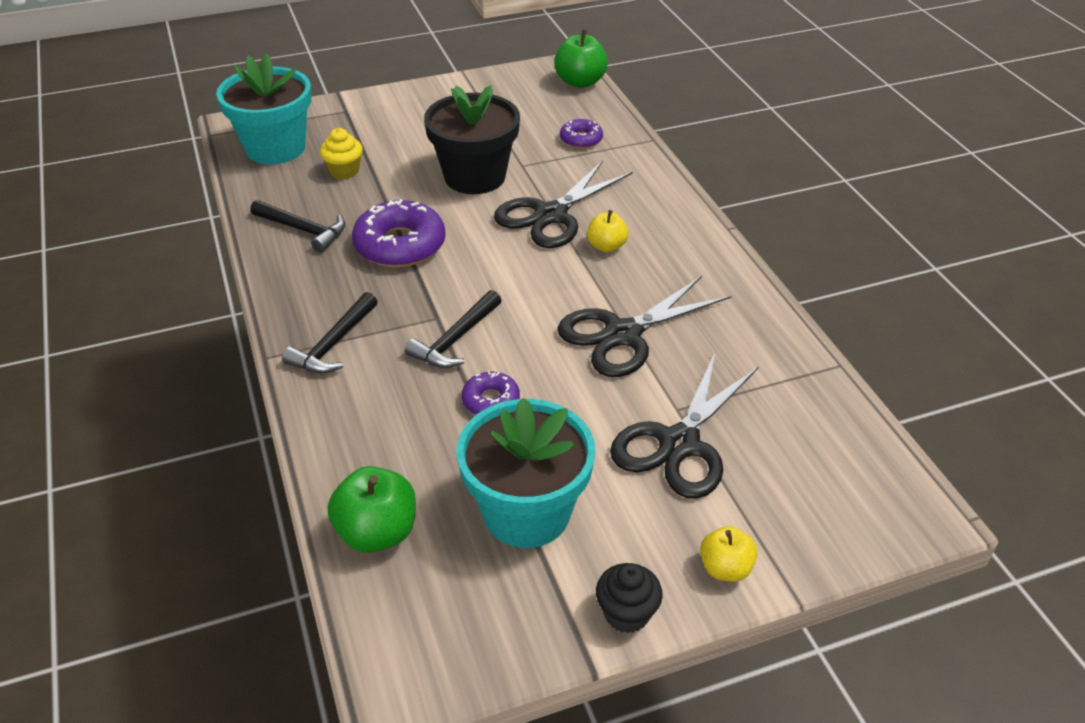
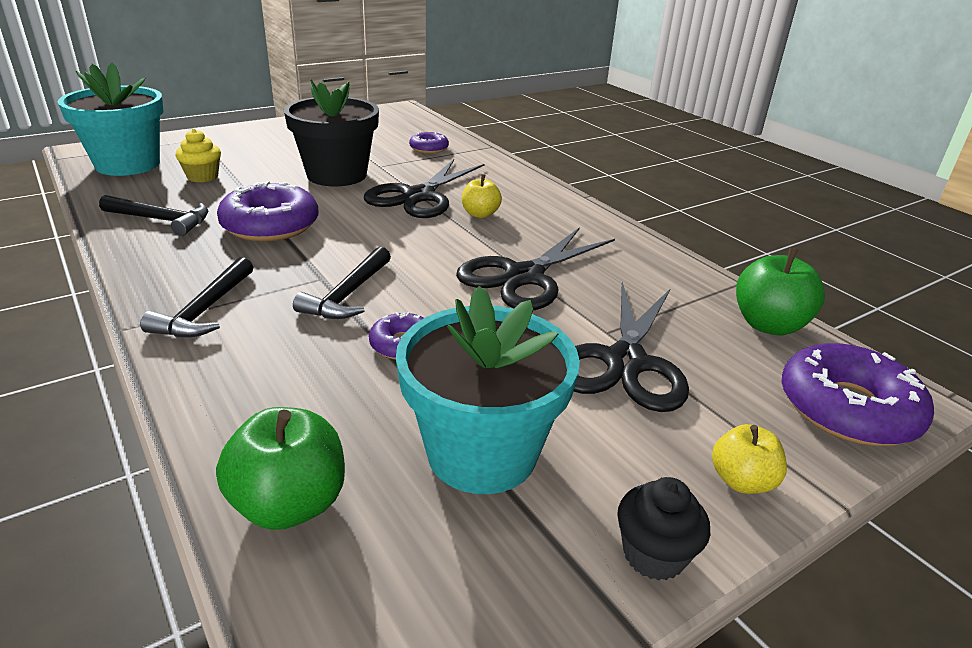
camera: 15 degrees left, 10 degrees down
(580, 82) = (415, 116): green apple -> green apple (768, 325)
(860, 518) = (847, 408): none -> purple donut

